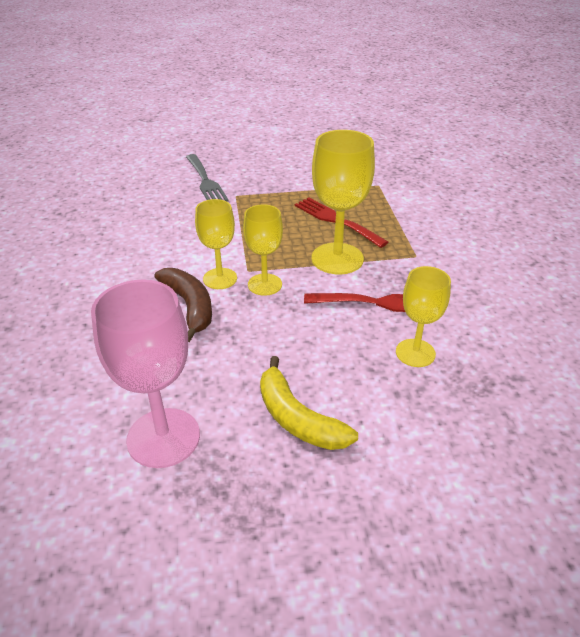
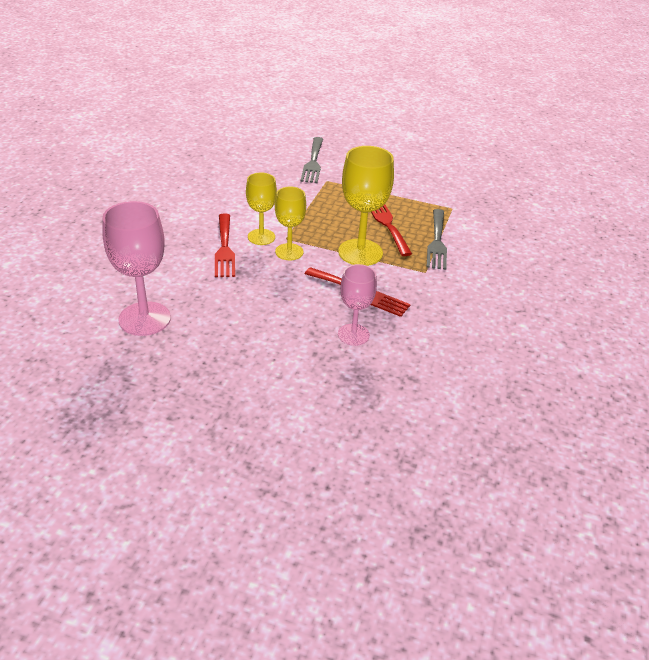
camera: 25 degrees right, 0 degrees up
(189, 307) = (224, 248): brown banana -> red fork
(297, 418) = (234, 341): yellow banana -> none
(397, 222) = (437, 242): none -> grey fork
(415, 353) = (353, 335): yellow goblet -> pink goblet

